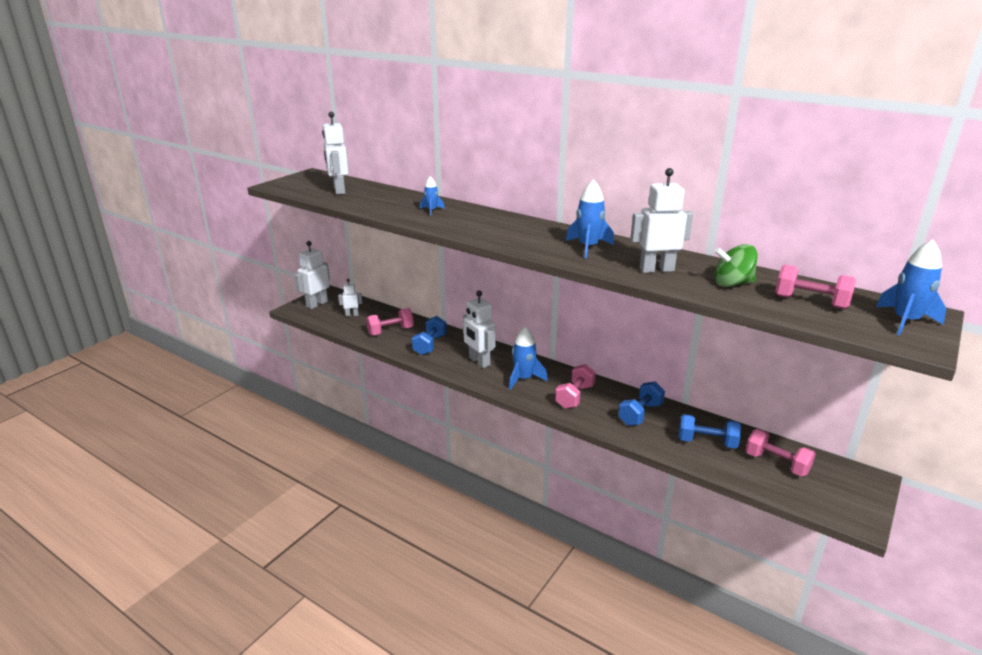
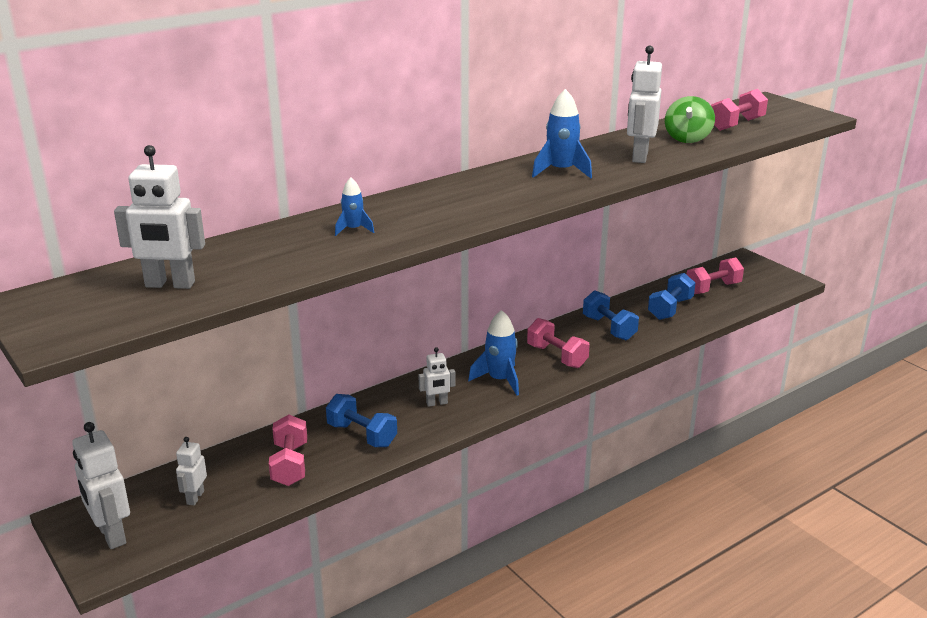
camera: 70 degrees left, 0 degrees up
(479, 361) = (437, 403): white robot -> white robot, size x0.57
(905, 321) = (780, 109): blue rocket -> none

